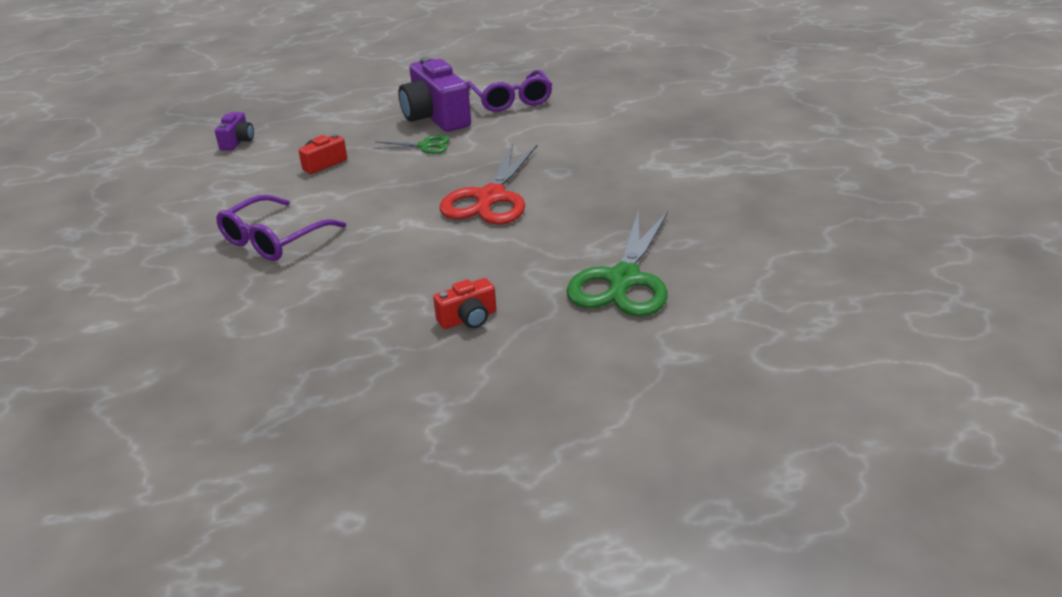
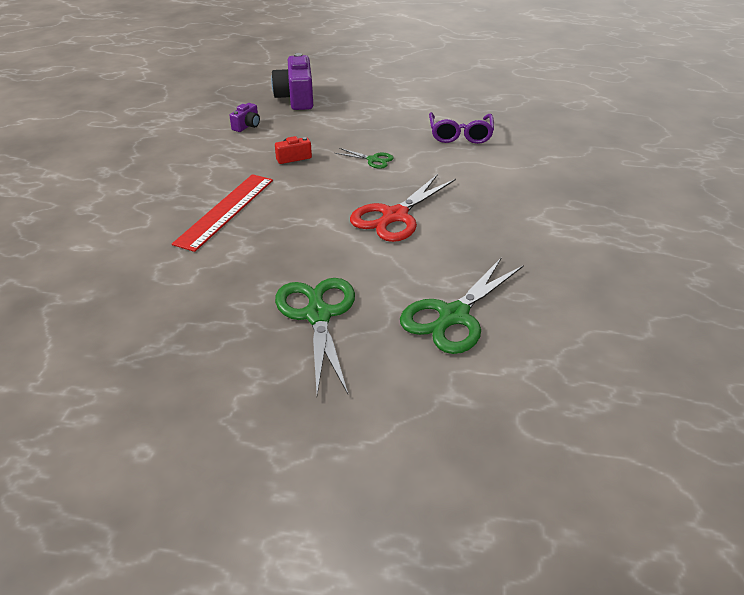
camera: 20 degrees right, 5 degrees up
(275, 239) = (226, 211): purple glasses -> red ruler
(435, 117) = (395, 137): purple camera -> purple camera (296, 98)
(468, 319) = (318, 315): red camera -> green scissors

